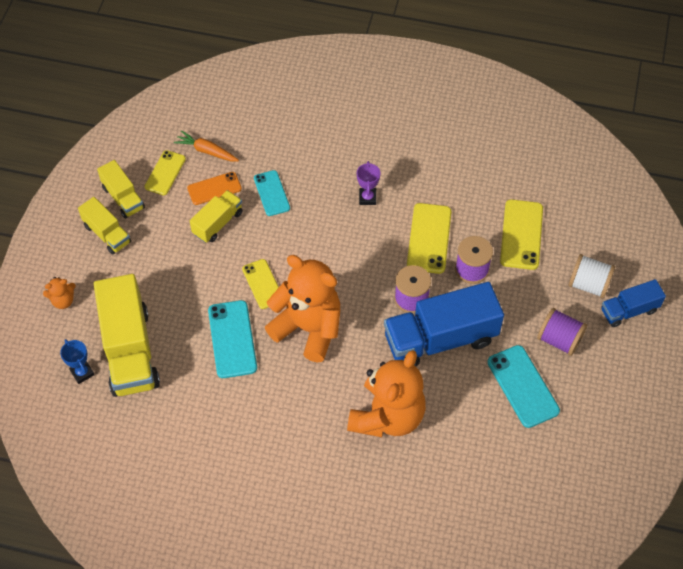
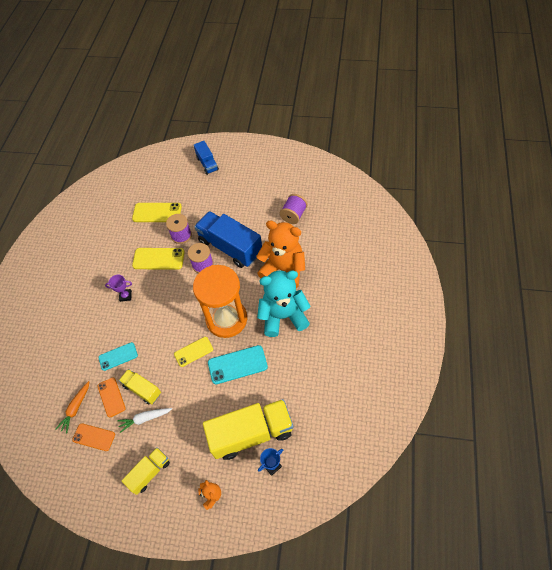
camera: 90 degrees left, 0 degrees up
(123, 198) = (115, 466): yellow truck -> none
(165, 173) = (94, 437): yellow phone -> orange phone
(177, 227) = (145, 419): none -> white carrot
(301, 407) = (283, 316): none -> turquoise teddy bear
(308, 328) = (226, 319): orange teddy bear -> orange hourglass
(440, 339) = (230, 247): blue truck -> blue truck turned 150 degrees clockwise
(523, 386) = (257, 207): turquoise phone -> none
(559, 340) = (227, 192): purple spool -> purple spool (293, 215)
(588, 284) = (191, 181): white spool -> none

